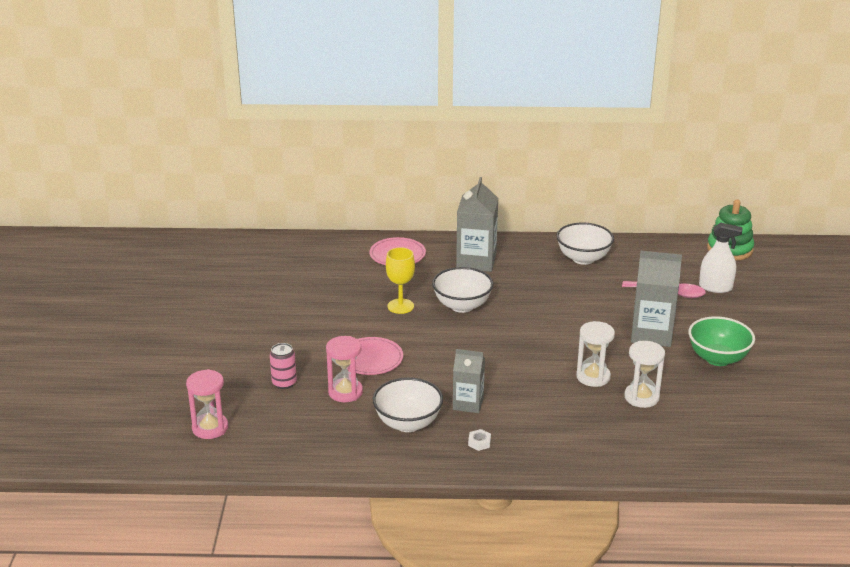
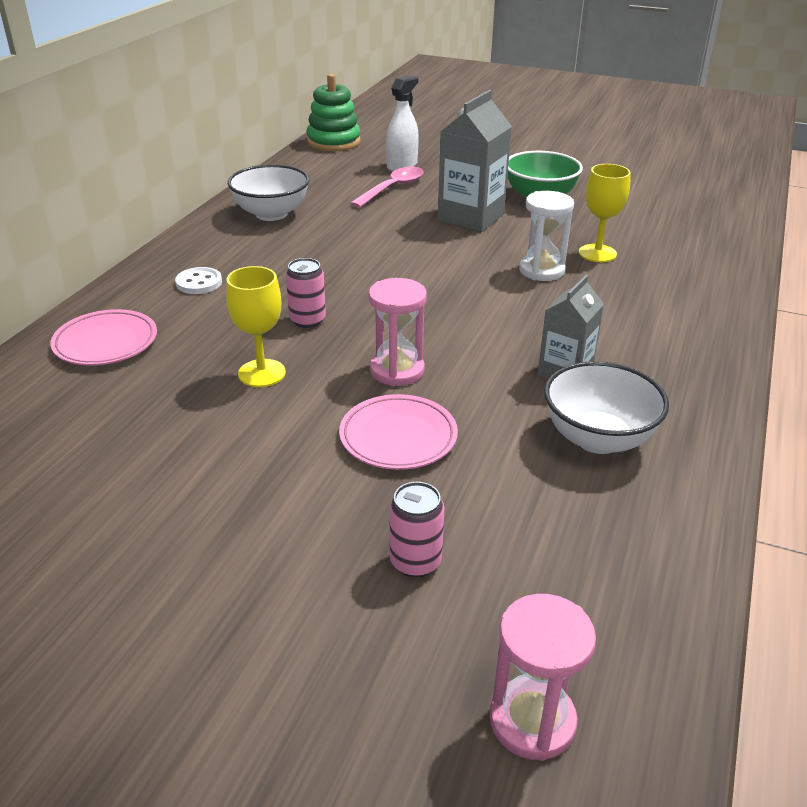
camera: 70 degrees left, 5 degrees up
(345, 392) = (482, 487): pink hourglass -> pink hourglass (397, 370)
(462, 306) = (307, 320): white bowl -> pink can
(476, 261) = (199, 283): grey carton -> white button
(479, 442) = (664, 385): white nut -> none
(641, 397) = (597, 253): white hourglass -> yellow goblet

